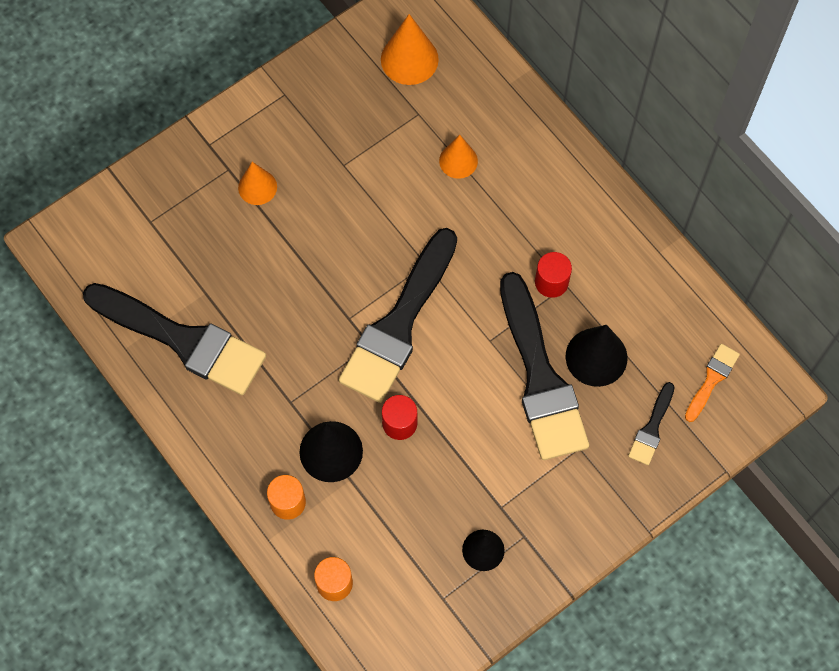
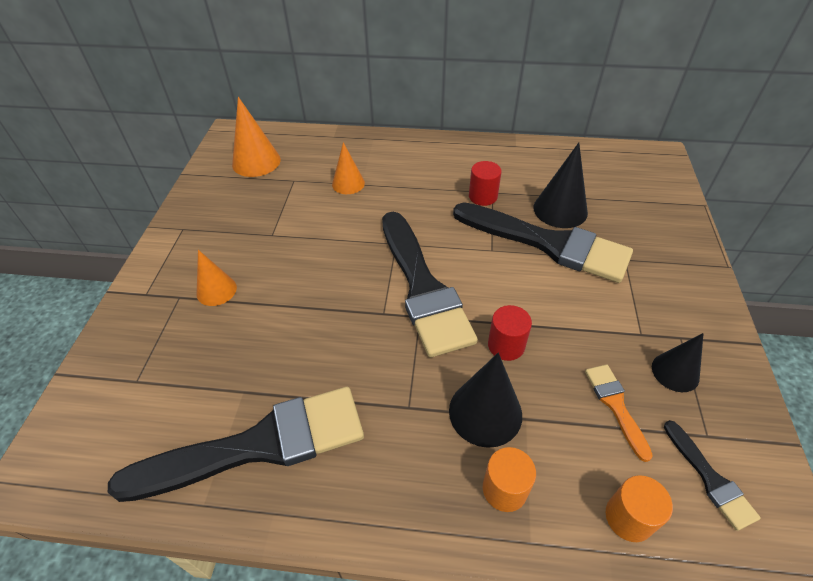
camera: 45 degrees left, 20 degrees down
(652, 428) = (640, 217): black brush -> black brush (710, 478)
(712, 380) = (628, 174): orange brush -> orange brush (615, 405)

